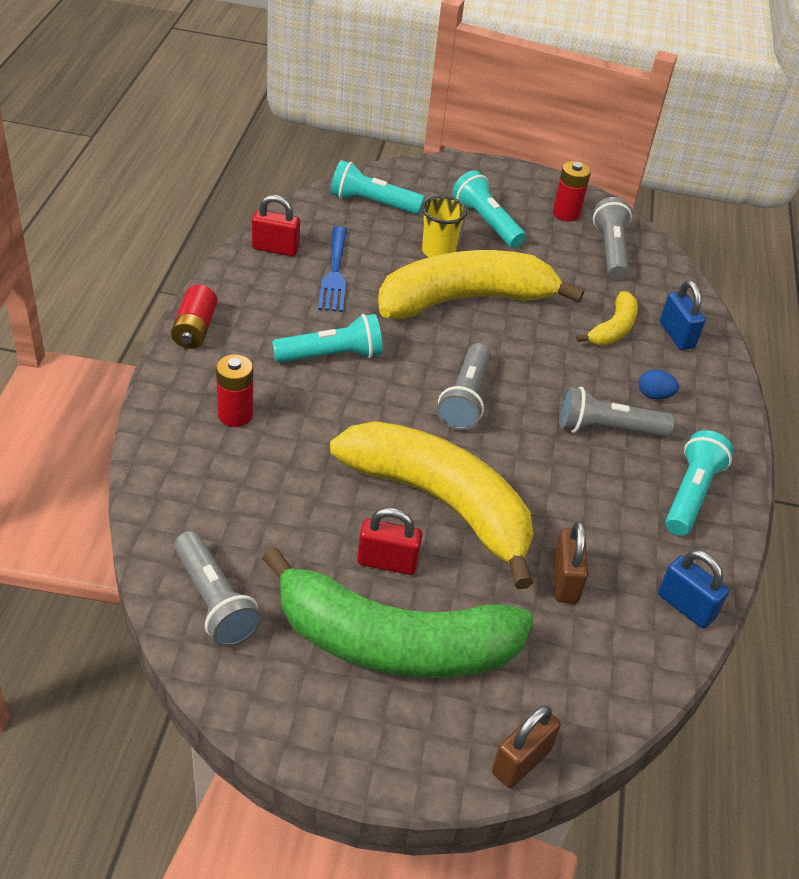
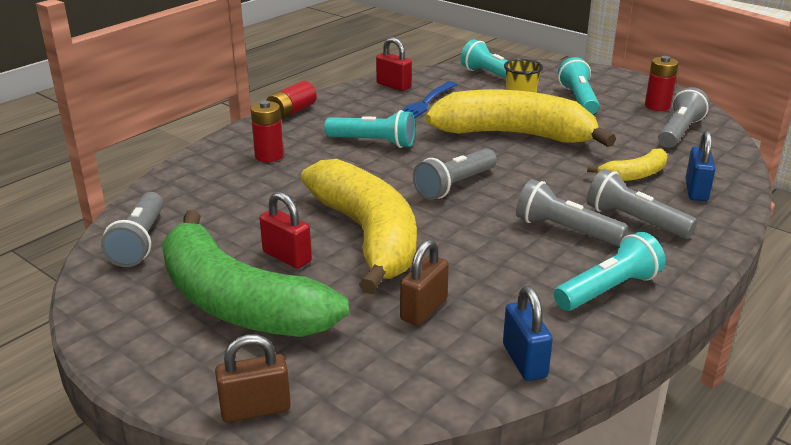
camera: 35 degrees right, 15 degrees down
(654, 395) = (634, 221): blue egg -> grey flashlight

